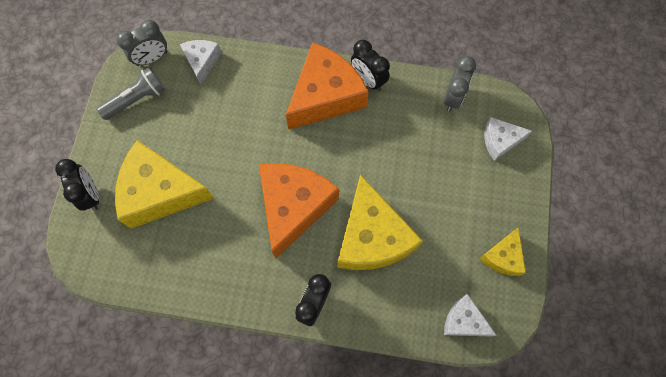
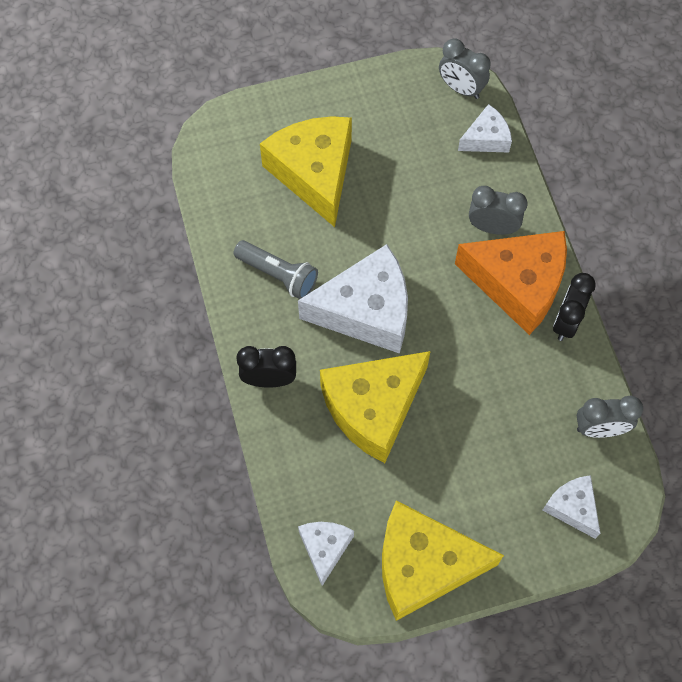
camera: 65 degrees right, 5 degrees down
(91, 195) = (278, 112): black clock -> none
(136, 99) = (405, 98): grey flashlight -> grey flashlight (278, 275)
(274, 91) = (492, 227): none -> grey clock
(294, 207) = (366, 311): orange cheese -> white cheese
(503, 257) = (423, 565): yellow cheese -> yellow cheese, size x1.95

